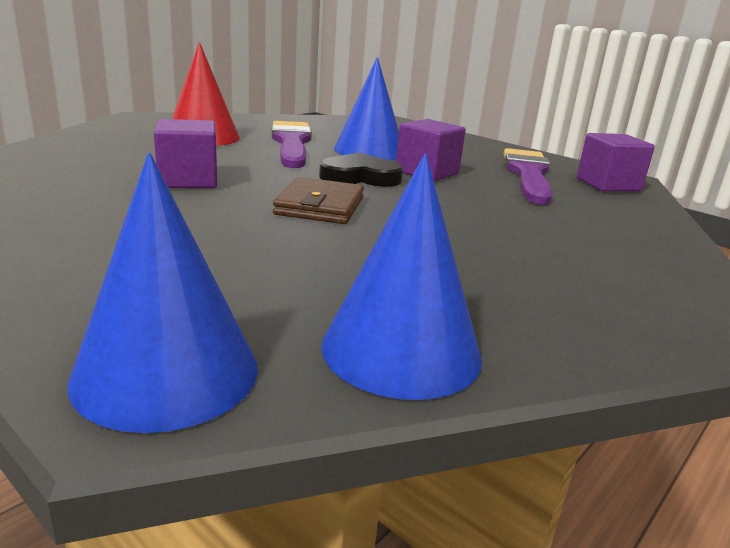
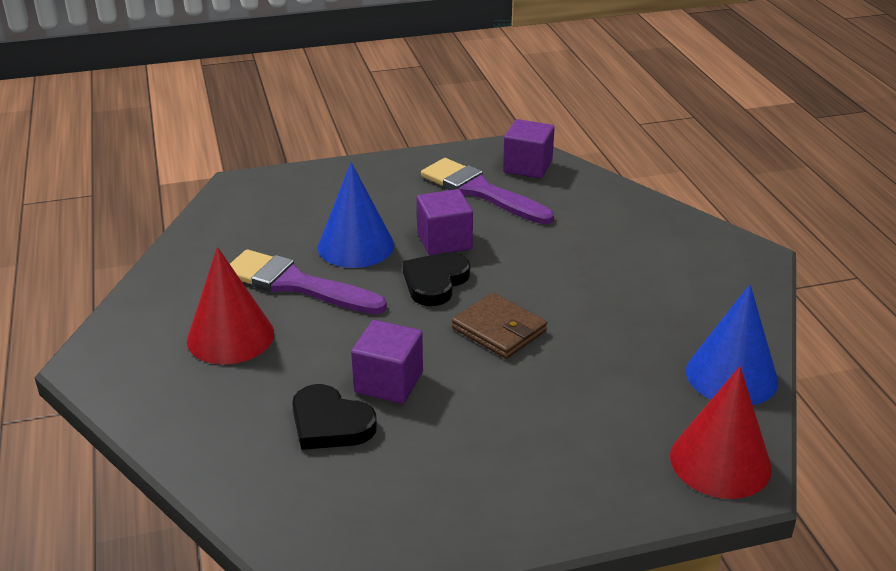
camera: 55 degrees left, 10 degrees up
(112, 171) = (330, 423): none -> black heart
(166, 372) = (720, 462): blue cone -> red cone

